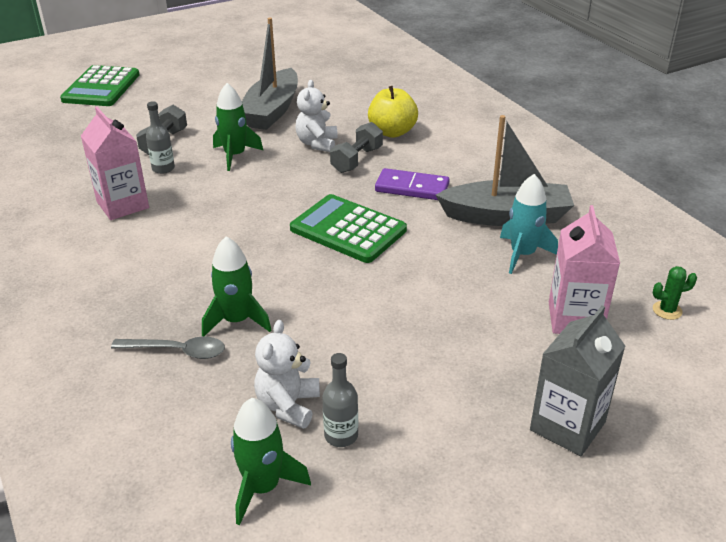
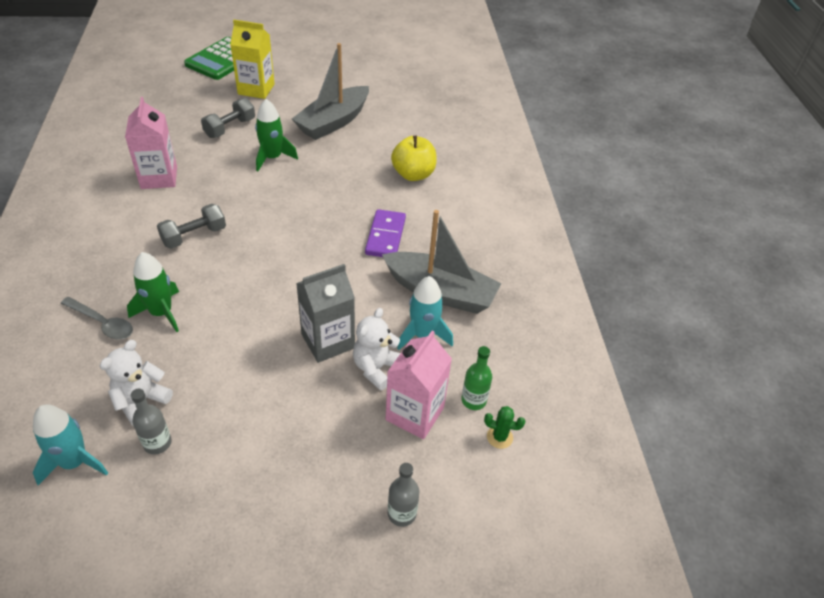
camera: 20 degrees right, 10 degrees up
(163, 103) = (256, 89): none -> yellow carton
(163, 168) = (211, 153): grey bottle -> grey bottle (402, 513)
(263, 487) = (74, 462): green rocket -> turquoise rocket
(317, 144) = (344, 167): white teddy bear -> white teddy bear (376, 368)
(348, 230) = (304, 259): green calculator -> none
(357, 160) = (363, 193): grey dumbbell -> grey dumbbell (194, 236)
(412, 188) = (385, 236): purple domino -> purple domino turned 60 degrees clockwise
(567, 426) = (327, 509): grey carton -> grey carton (328, 341)
(617, 290) = (473, 400): none -> green bottle

